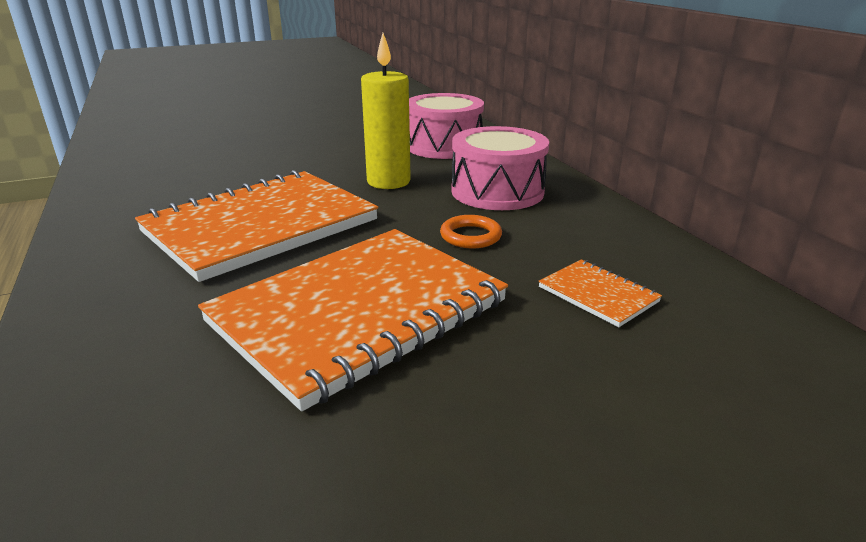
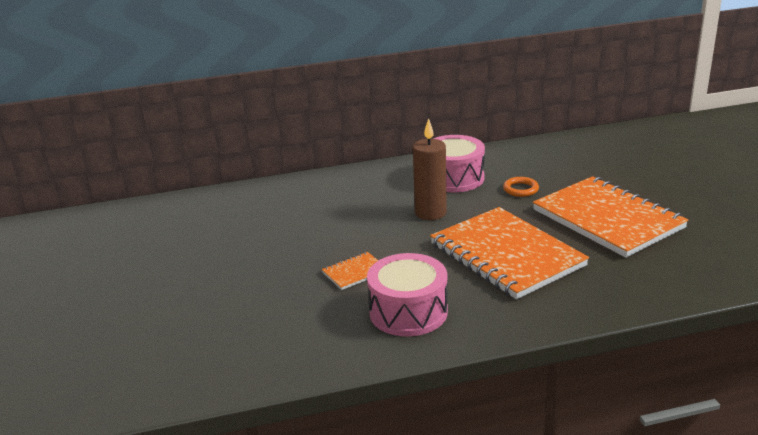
camera: 80 degrees left, 0 degrees up
(388, 182) = (430, 213): yellow candle -> brown candle
(444, 146) = (355, 191): pink drum -> pink drum (408, 312)
(597, 294) = (581, 165): orange notebook -> orange notebook (355, 272)

